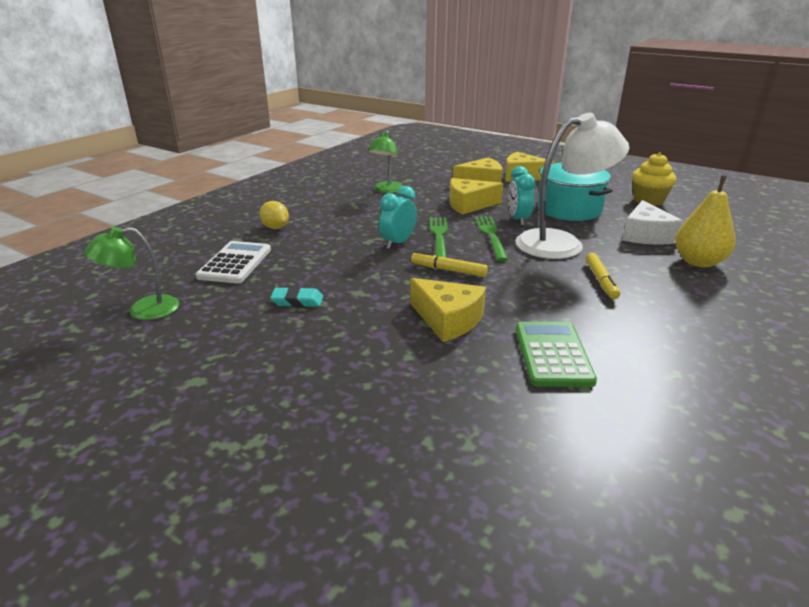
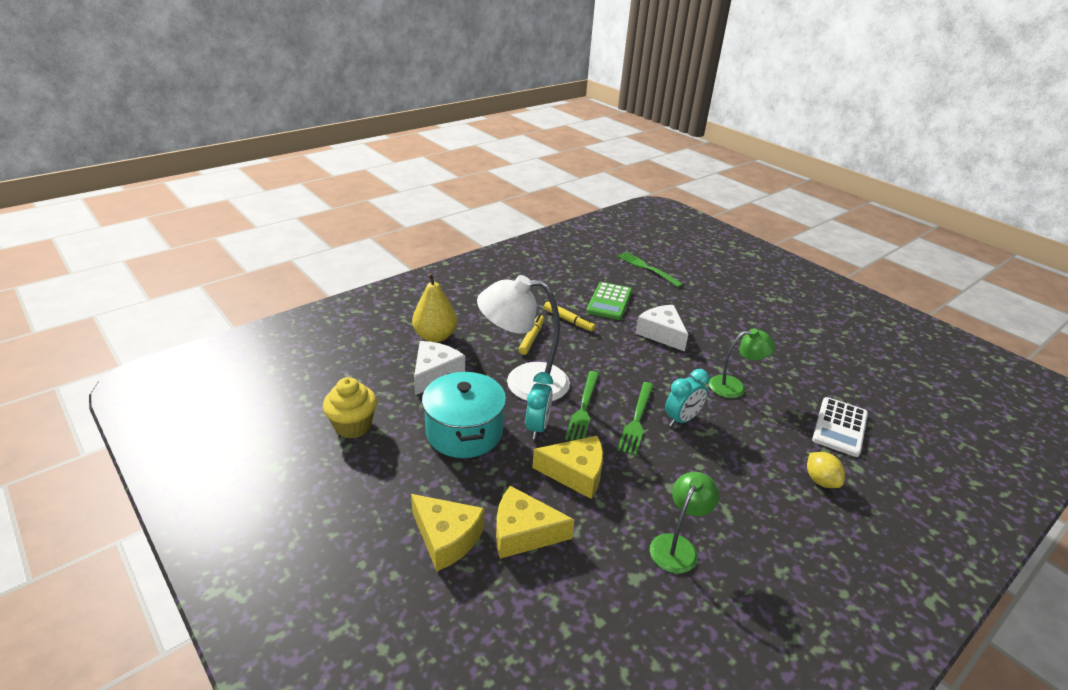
camera: 165 degrees left, 5 degrees up
(143, 310) = (886, 388): green lamp -> green lamp (734, 386)
(297, 301) = (769, 371): turquoise eraser -> none
(448, 270) = (644, 374): yellow marker -> yellow marker (568, 320)
(448, 319) = (661, 334): yellow cheese -> white cheese
(538, 462) = (647, 268): none -> green fork

